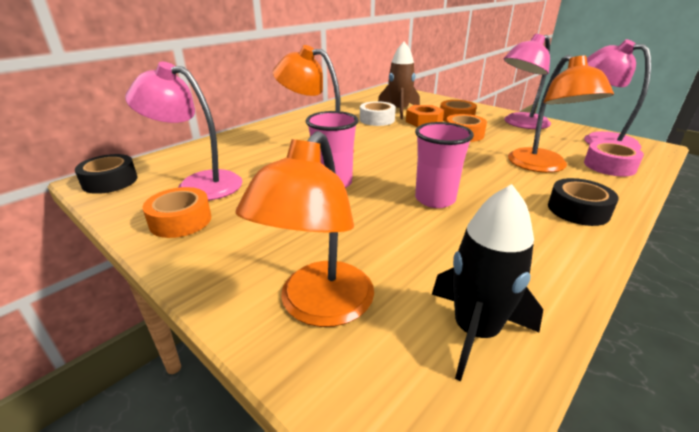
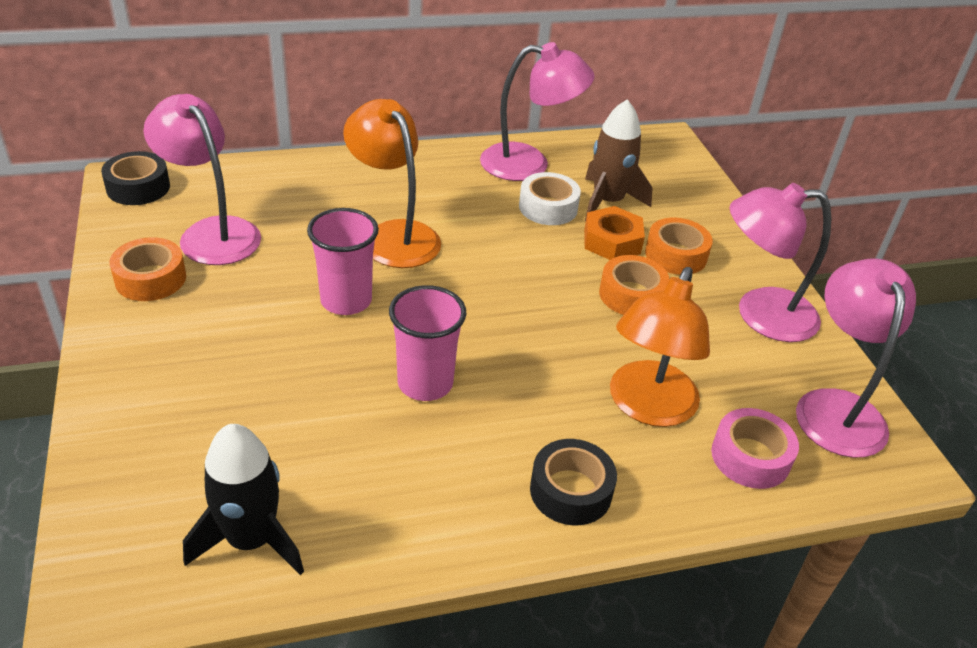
camera: 30 degrees right, 10 degrees up
(319, 307) = (161, 441): orange lamp -> none
(343, 109) = (529, 164): none -> pink lamp

